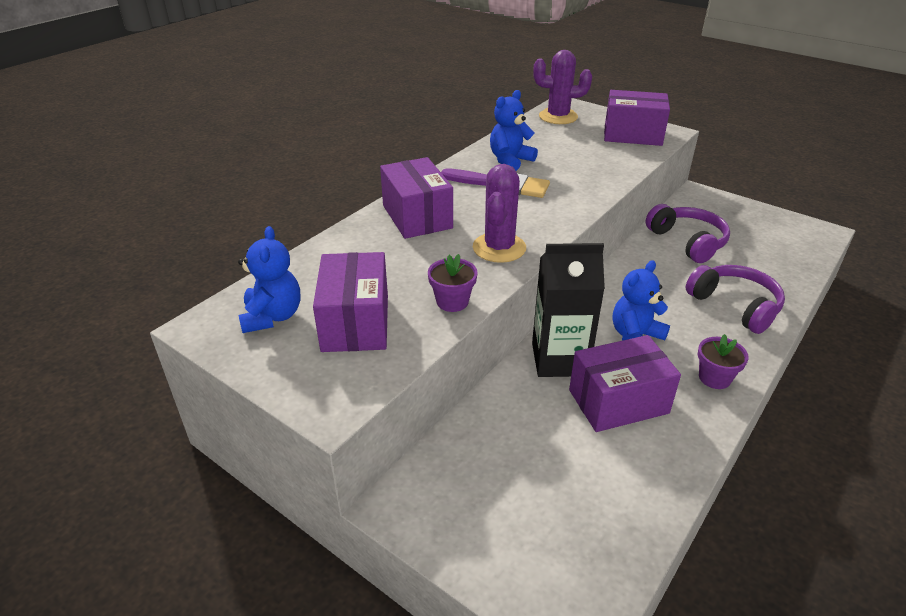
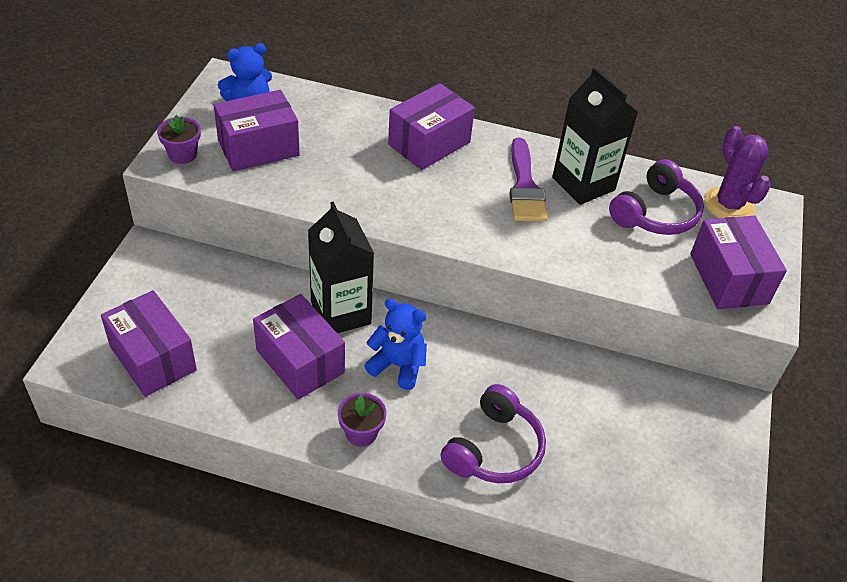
camera: 65 degrees right, 10 degrees up
(452, 301) = (308, 193): purple flower pot -> purple flower pot (183, 154)
(499, 248) = (404, 206): purple cactus -> none
(510, 160) = (583, 184): blue teddy bear -> black carton
(589, 530) = (153, 358): none -> purple box
(687, 242) = (606, 399): purple headphones -> purple headphones (655, 213)

